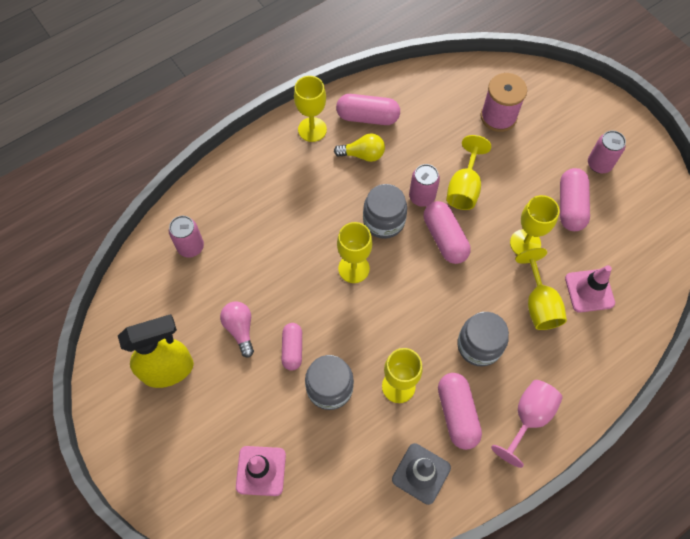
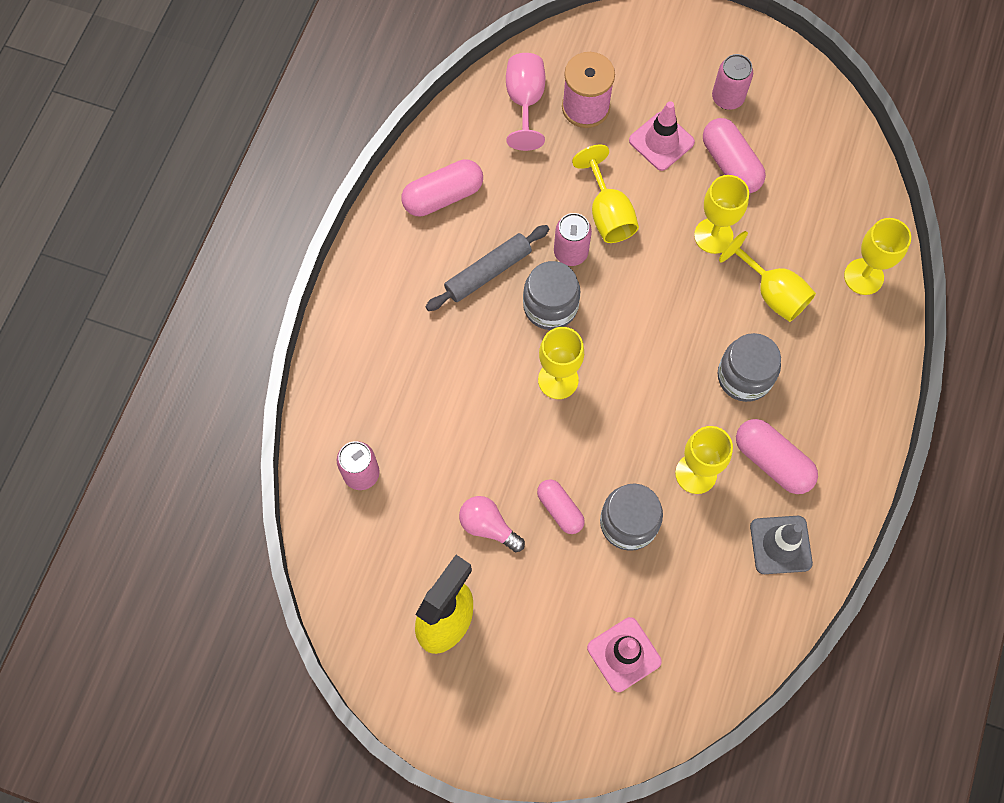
camera: 35 degrees left, 5 degrees up
(312, 129) = (391, 250): yellow goblet -> yellow goblet (863, 276)
(360, 177) = (488, 272): none -> grey rolling pin
(363, 155) = (471, 244): yellow light bulb -> none
(444, 238) = (628, 284): pink capsule -> none
(528, 417) = (842, 417): pink goblet -> pink goblet (525, 101)
(589, 291) = (810, 246): pink traffic cone -> pink traffic cone (661, 141)

